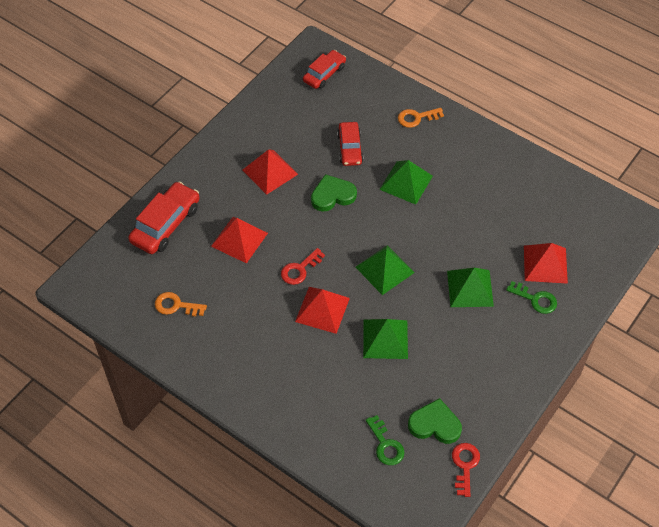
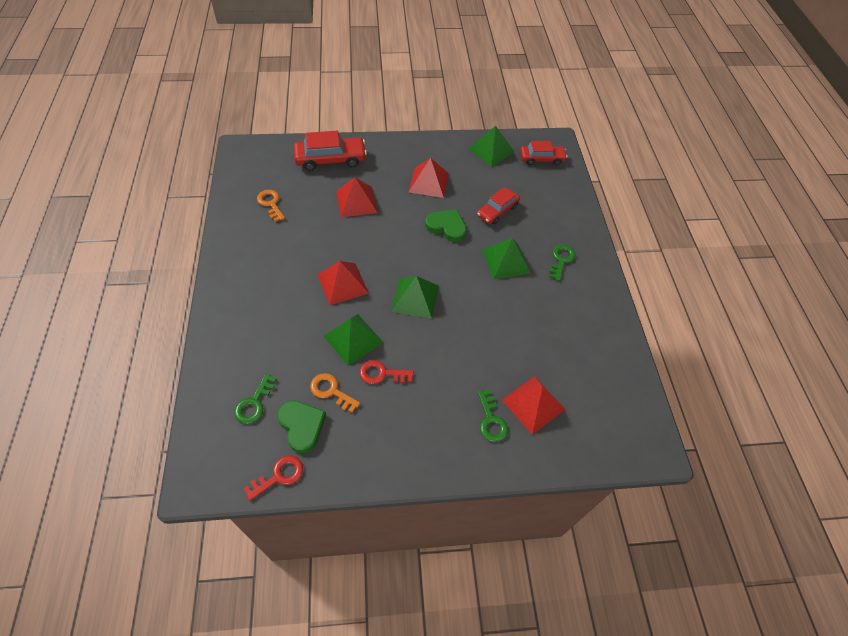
camera: 45 degrees right, 0 degrees up
(299, 269) = (364, 249): red key -> red key (382, 373)
(416, 118) = (569, 230): orange key -> orange key (331, 391)
(439, 146) = (561, 260): none -> green key
(470, 288) = (454, 365): green pyramid -> green pyramid (491, 150)

